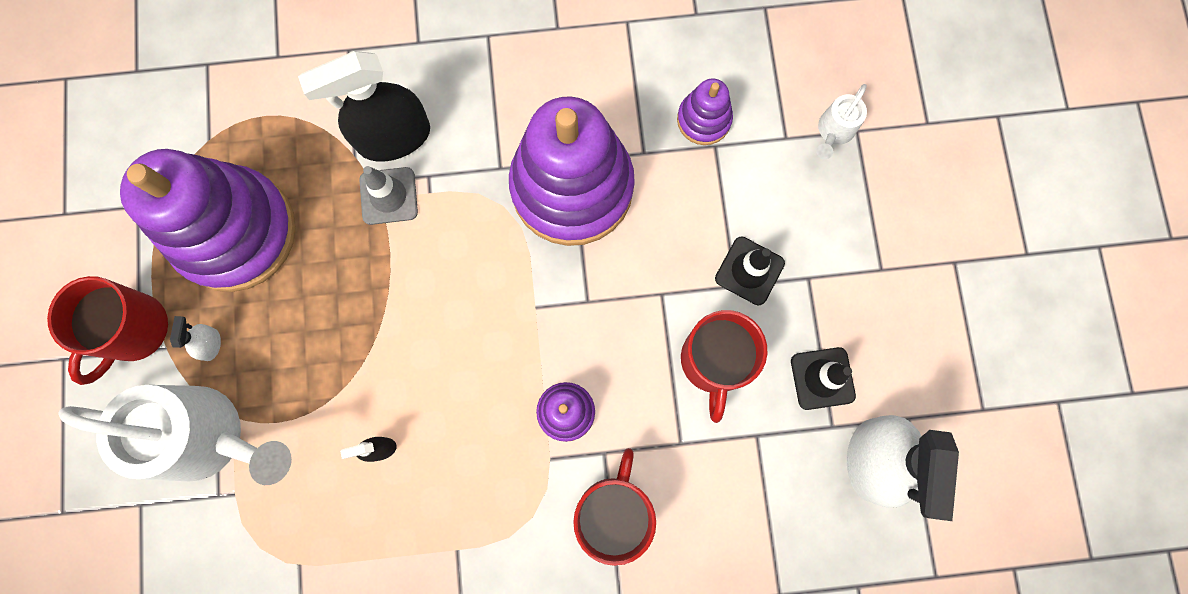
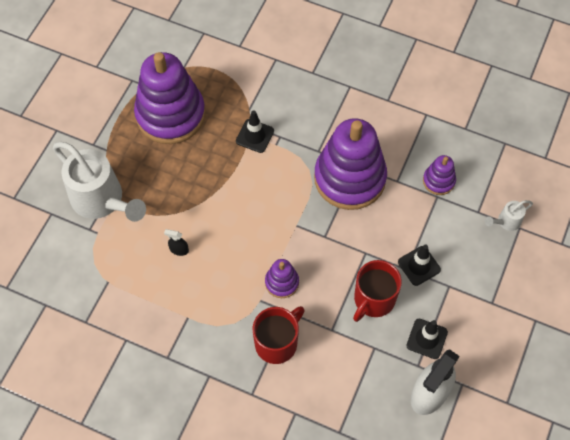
camera: 30 degrees right, 15 degrees down
(134, 330) = (96, 134): red mug -> none
(210, 344) = (128, 159): white spray bottle -> none
(388, 196) = (254, 136): grey traffic cone -> black traffic cone
(393, 137) = (273, 110): black spray bottle -> none

